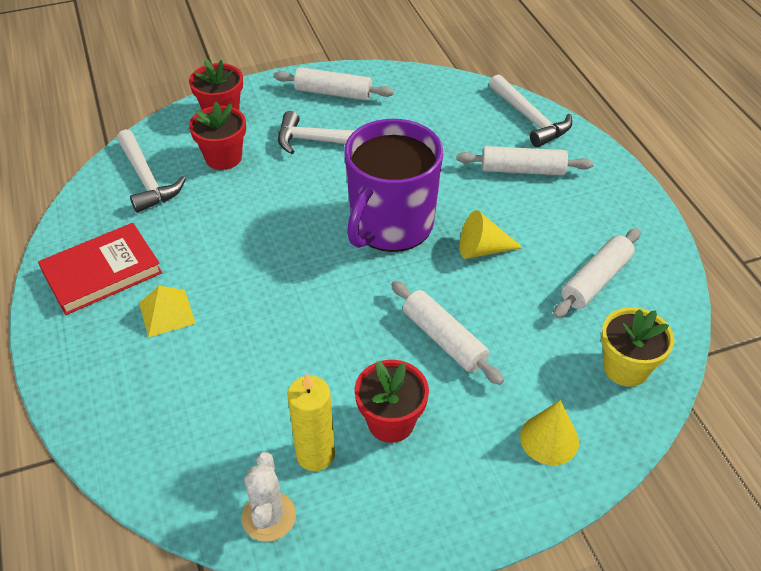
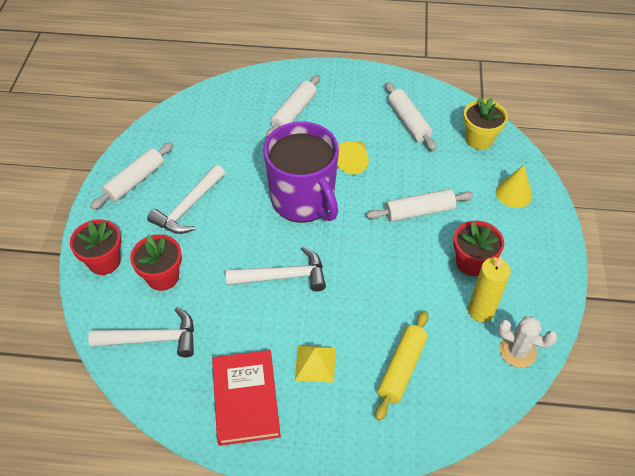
camera: 65 degrees left, 5 degrees up
(191, 395) = (402, 368): none -> yellow rolling pin
(530, 119) = (246, 87): white hammer -> white hammer (283, 276)

